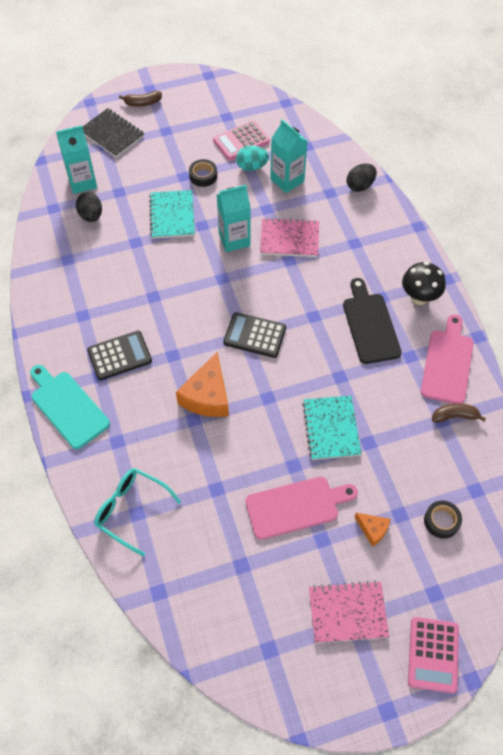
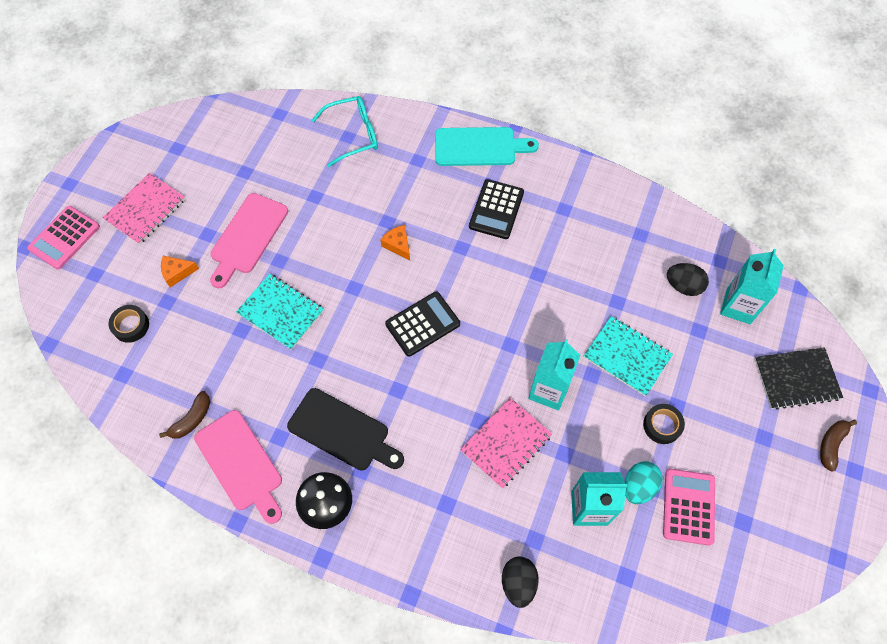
camera: 130 degrees right, 5 degrees up
(207, 396) = (398, 245): orange cheese -> orange cheese, size x0.52
(433, 654) = (64, 238): pink calculator -> pink calculator turned 105 degrees counterclockwise

